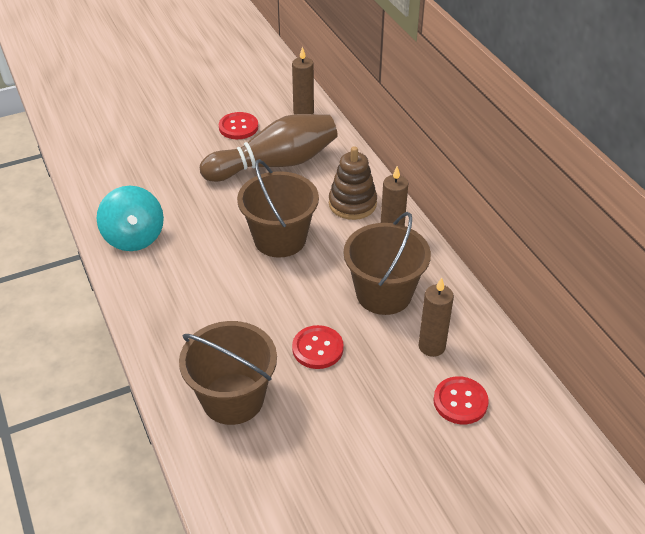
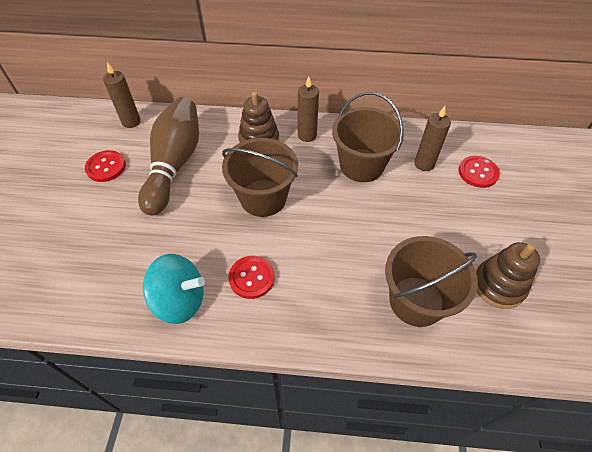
camera: 60 degrees left, 10 degrees up
(298, 465) = (498, 285): none -> brown stacking toy
(317, 348) = (392, 225): red button -> red button (251, 278)

